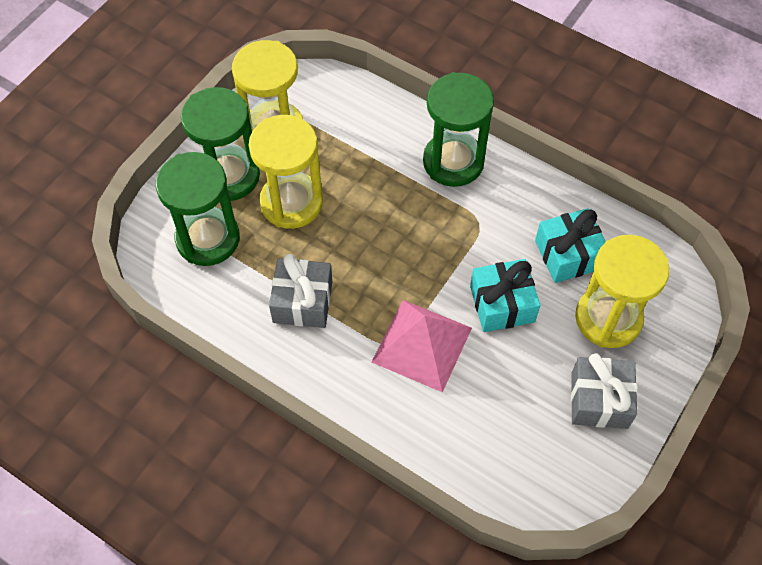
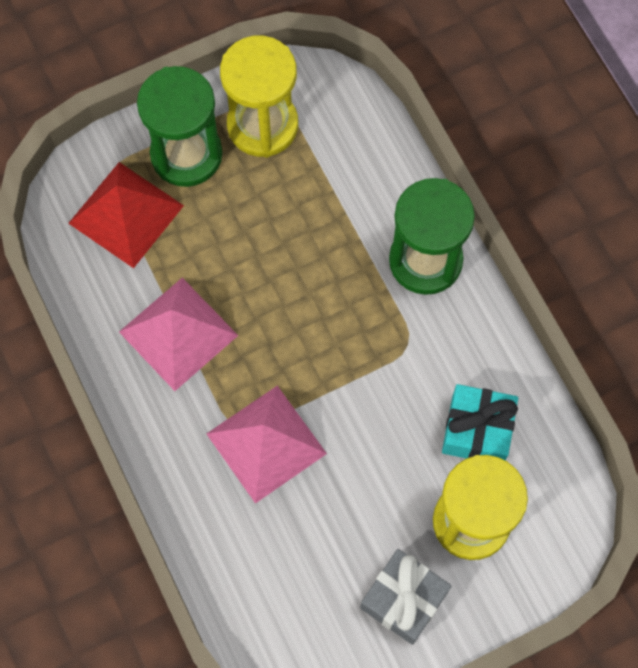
camera: 30 degrees right, 10 degrees up
(208, 239) = (126, 214): green hourglass -> red pyramid
(291, 202) = (231, 218): yellow hourglass -> none
(302, 301) = (178, 333): grey gift -> pink pyramid
(502, 304) = (373, 445): turquoise gift -> none

